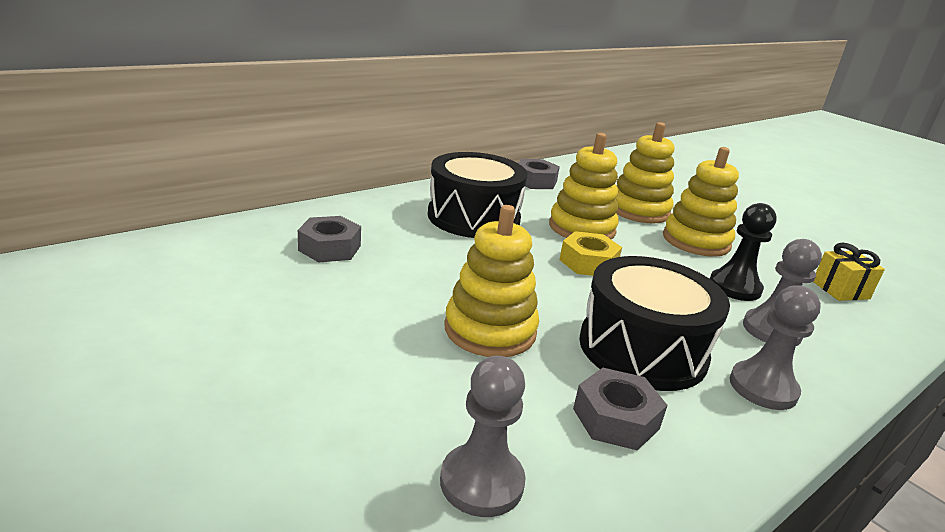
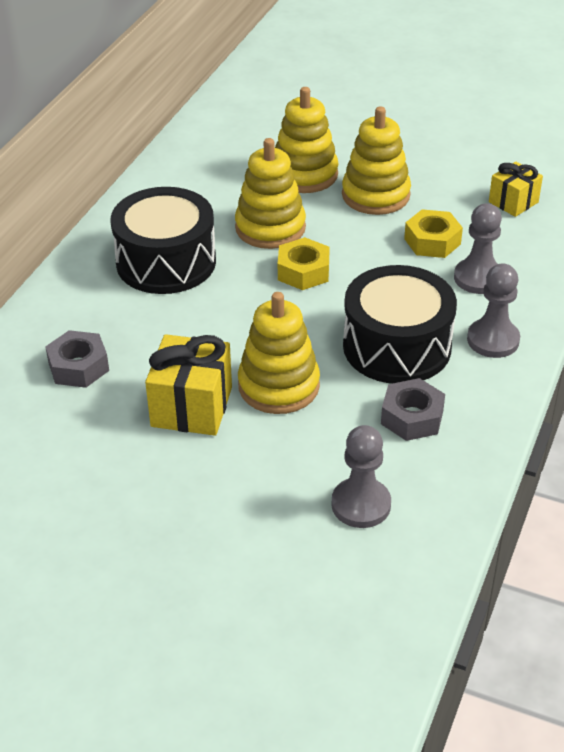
camera: 25 degrees left, 15 degrees up
(391, 311) = (192, 407): none -> yellow gift
(535, 181) = (182, 176): grey nut -> none
(734, 287) = (432, 241): black pawn -> yellow nut

